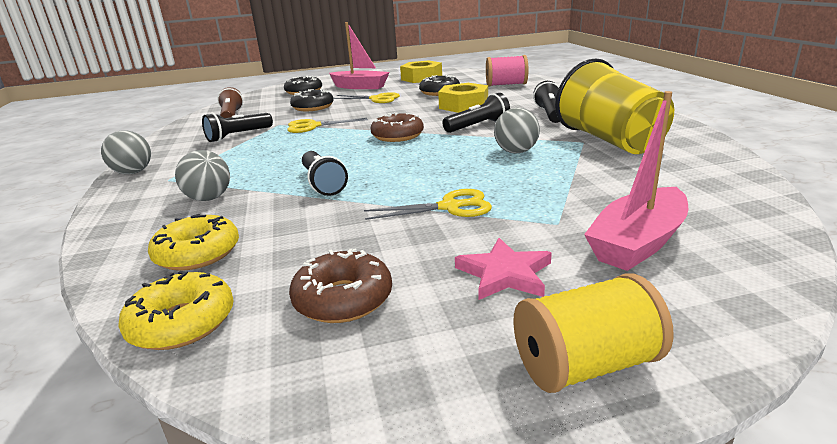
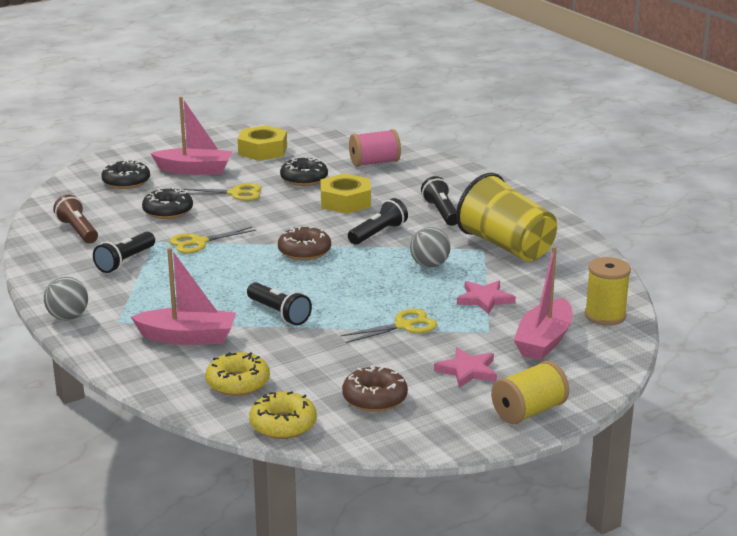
camera: 20 degrees left, 0 degrees up
(209, 198) = (188, 337): grey ball -> pink boat
(567, 187) = (485, 299): none -> pink star
(738, 218) = (605, 315): none -> yellow spool

